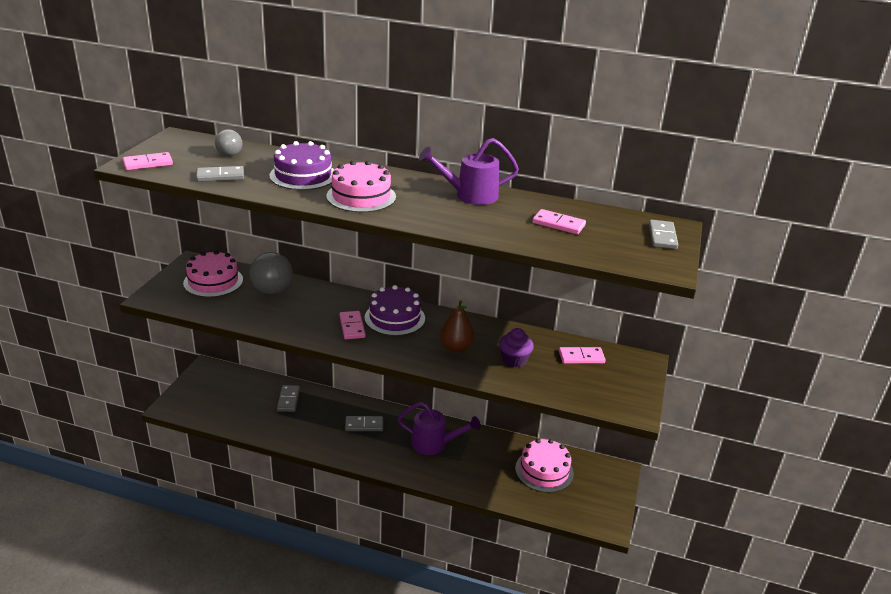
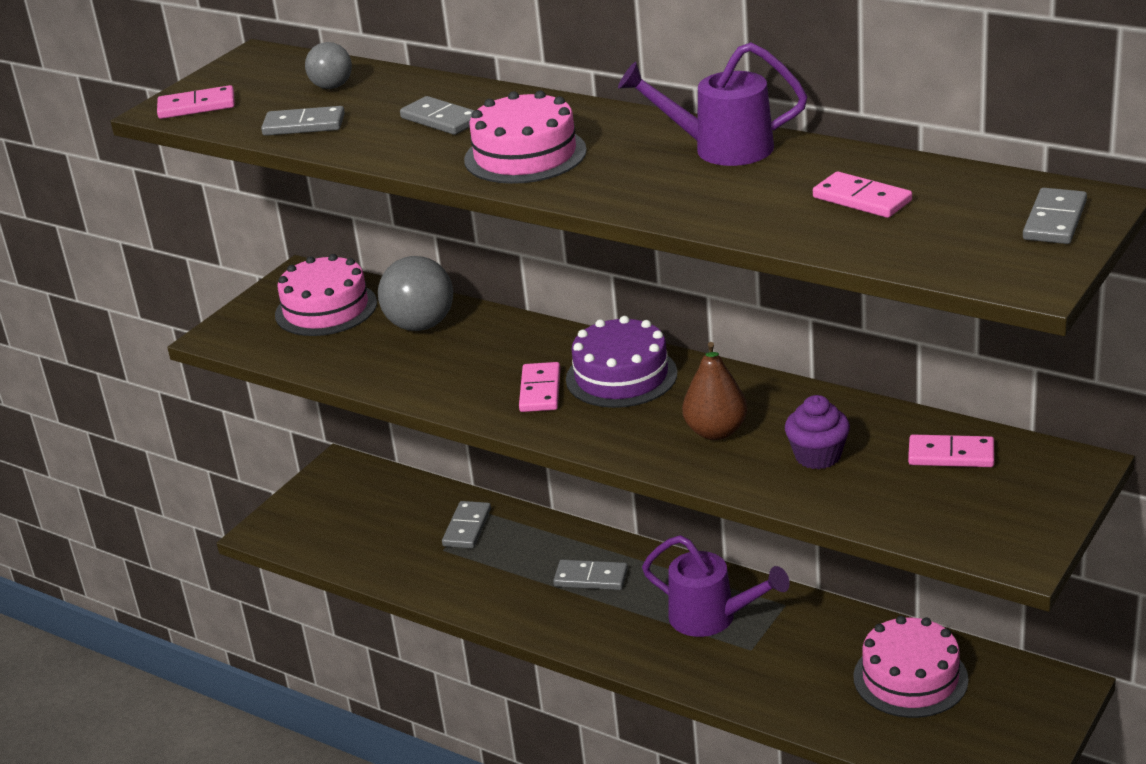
camera: 20 degrees right, 0 degrees up
(303, 175) = (441, 119): purple cake -> grey domino

